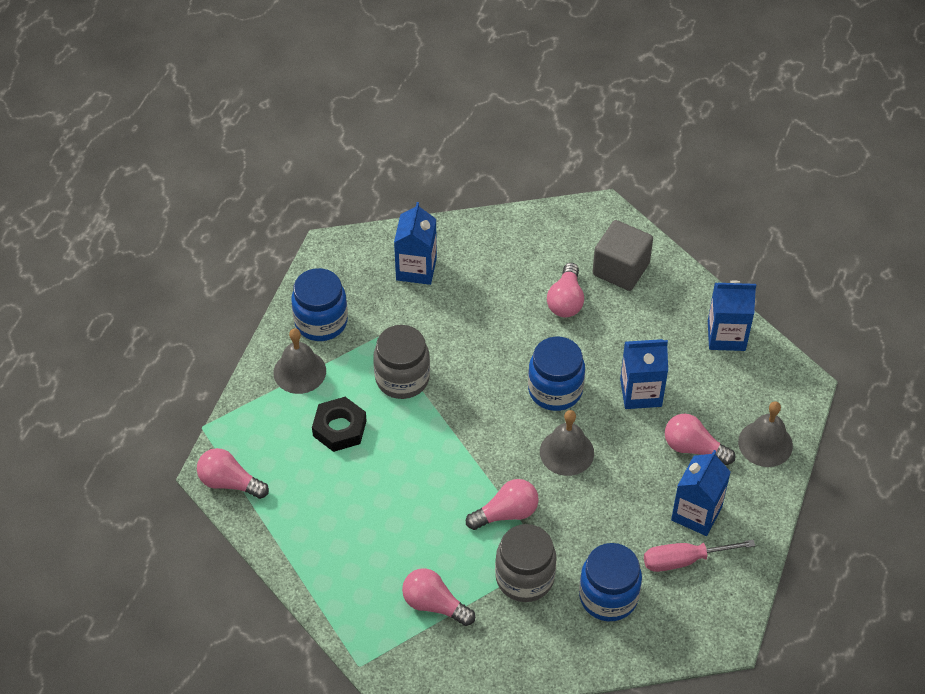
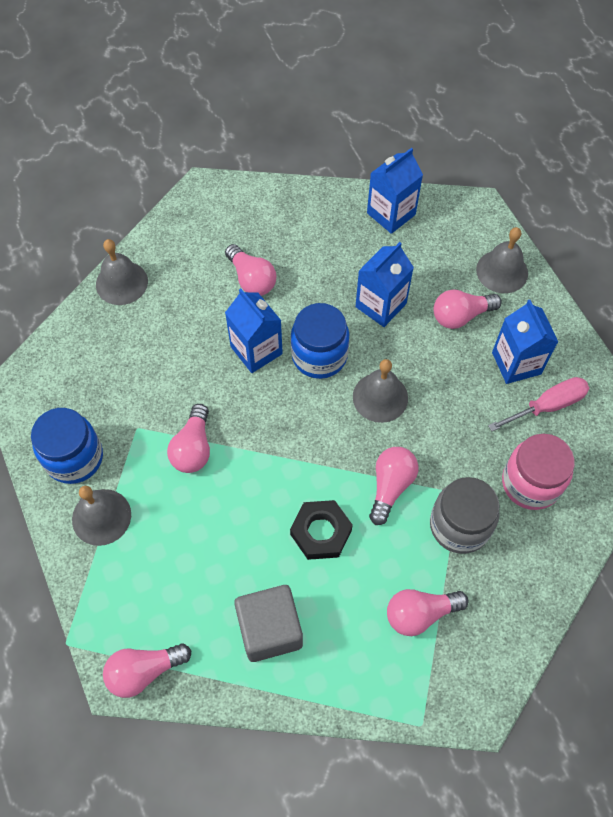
camera: 45 degrees left, 10 degrees up
(339, 428) = (187, 536): black nut -> black nut (321, 532)
(402, 378) = (193, 448): grey jar -> pink light bulb
(416, 269) = (107, 348): blue carton -> blue carton (256, 350)
(472, 232) = (121, 283): none -> grey bell
(608, 597) = (530, 483): blue jar -> pink jar
(621, 269) = (265, 223): grey cube -> grey cube (270, 629)
(684, 560) = (547, 406): pink screwdriver -> pink screwdriver turned 150 degrees counterclockwise

